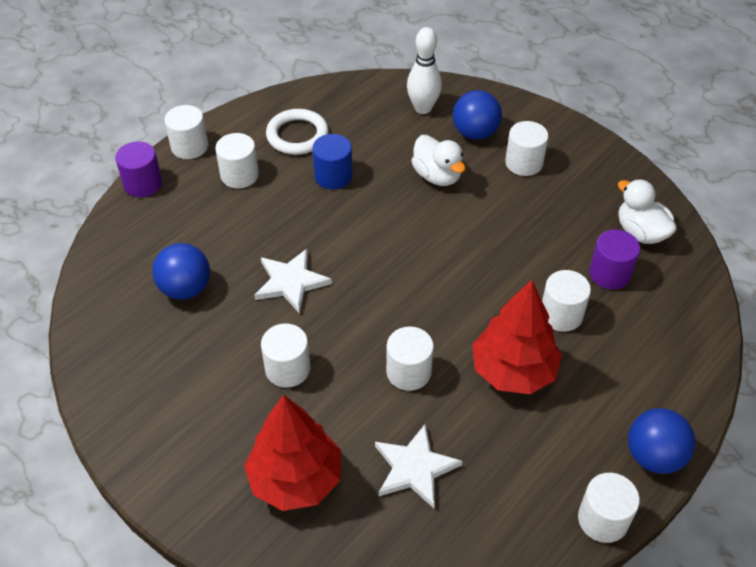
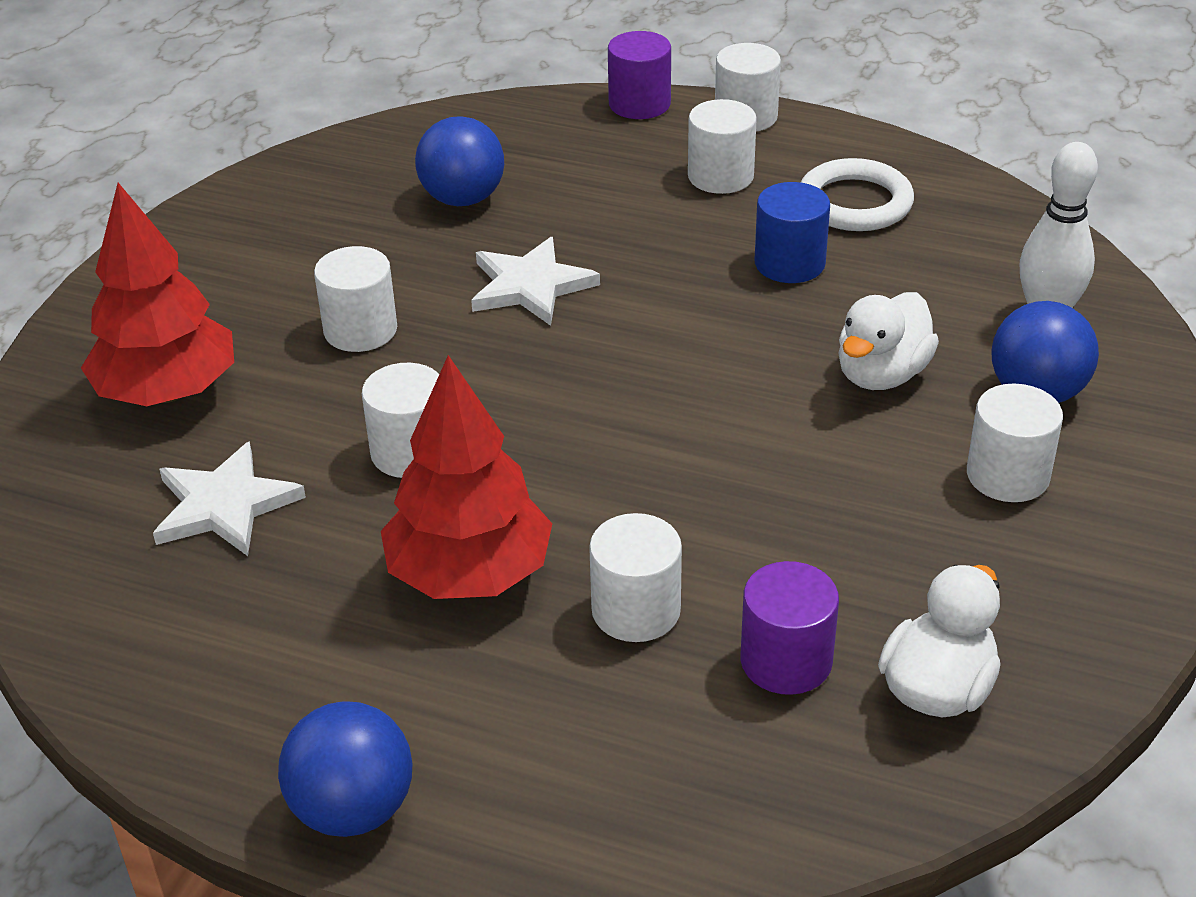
camera: 70 degrees right, 10 degrees down
(603, 519) = (191, 758): white cylinder -> none

